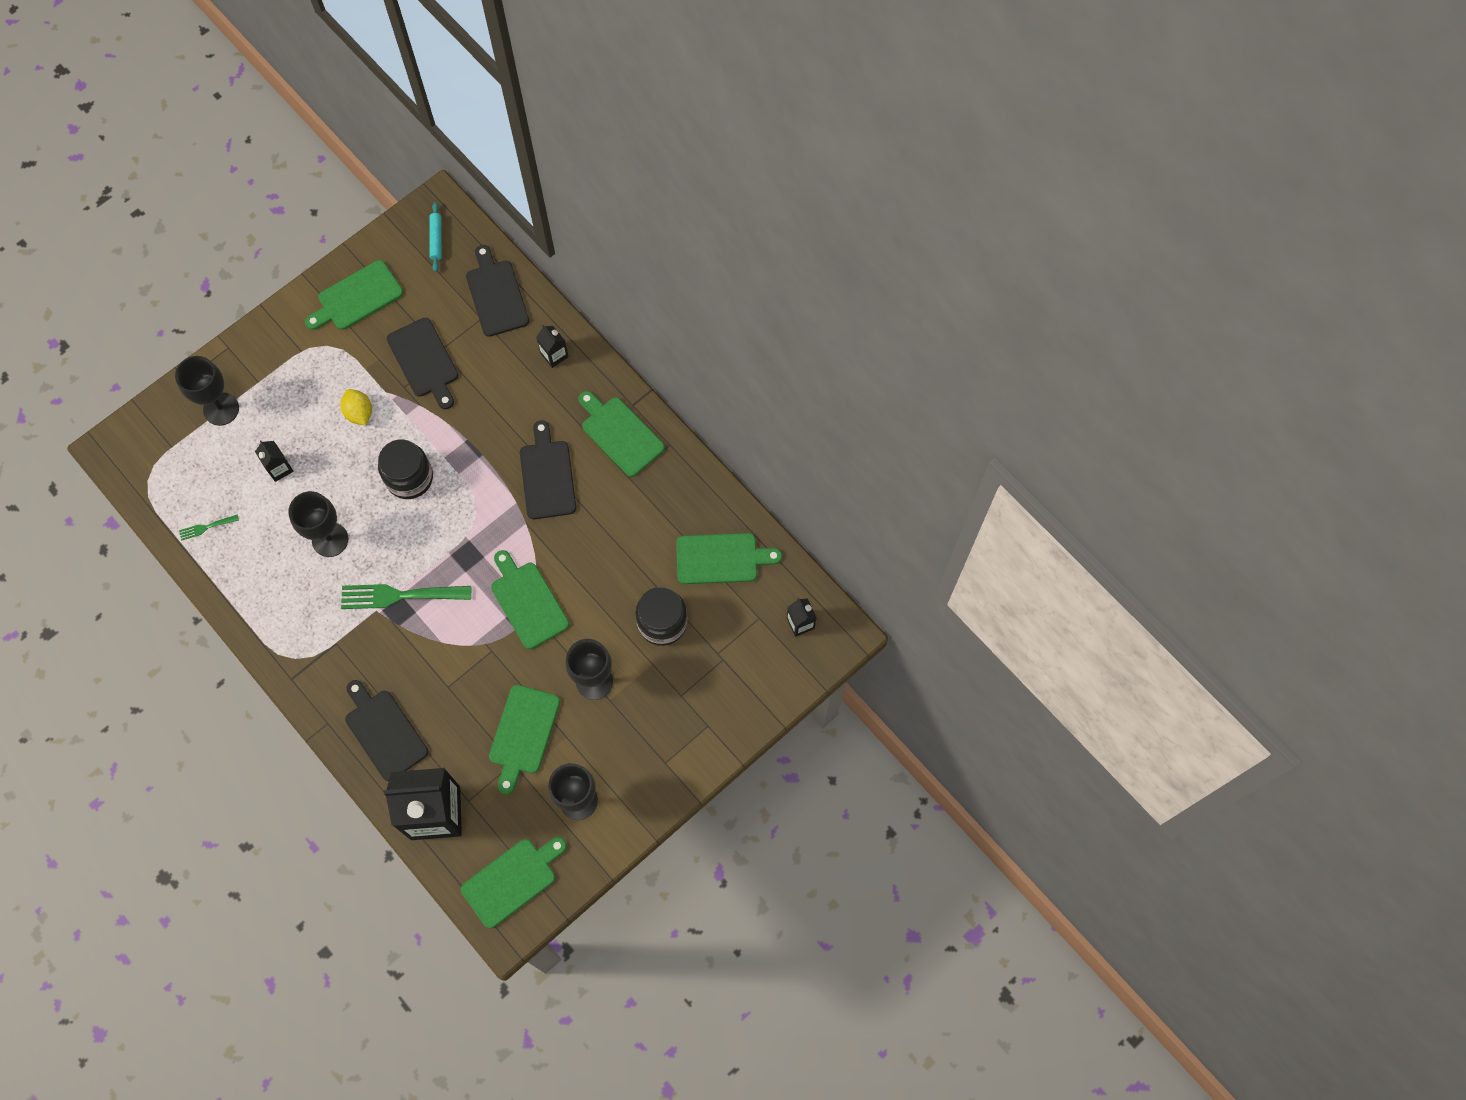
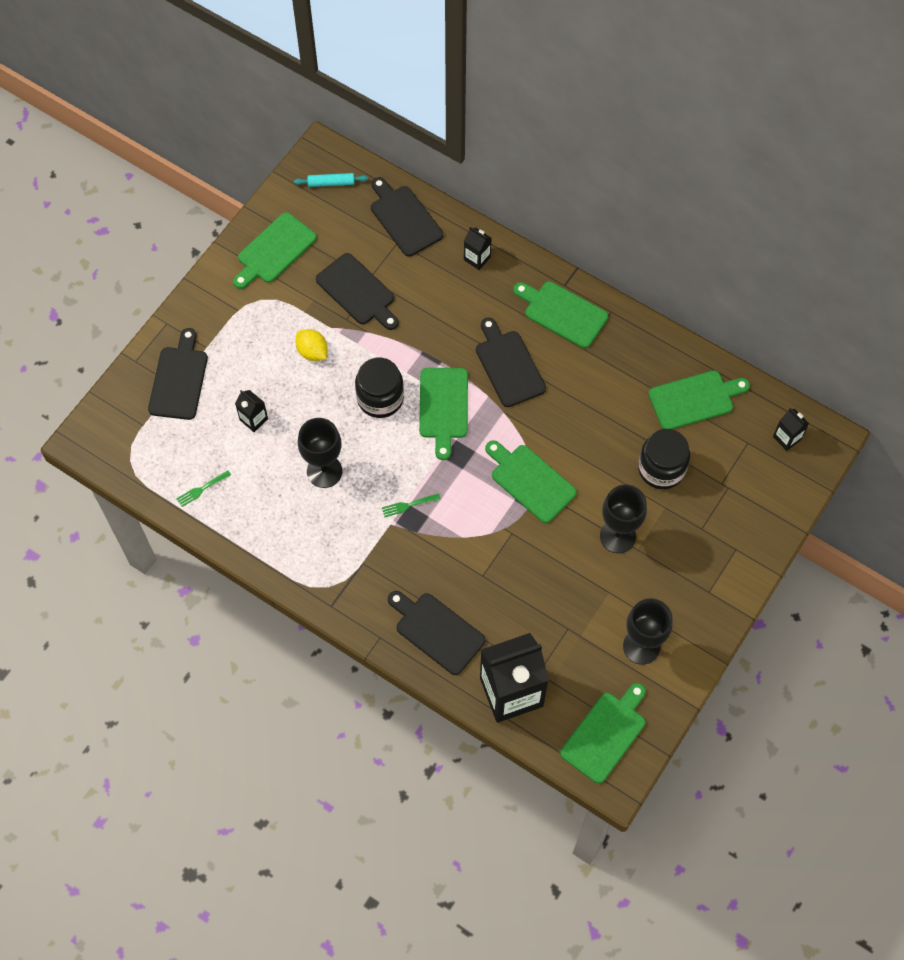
camera: 15 degrees left, 5 degrees down
(221, 409) = (179, 379): black goblet -> black cutting board
(399, 595) = (408, 505): green fork -> green fork, size x0.47
(436, 239) = (331, 183): turquoise rolling pin -> turquoise rolling pin turned 75 degrees counterclockwise
(523, 734) = (568, 599): green cutting board -> green cutting board (443, 407)

